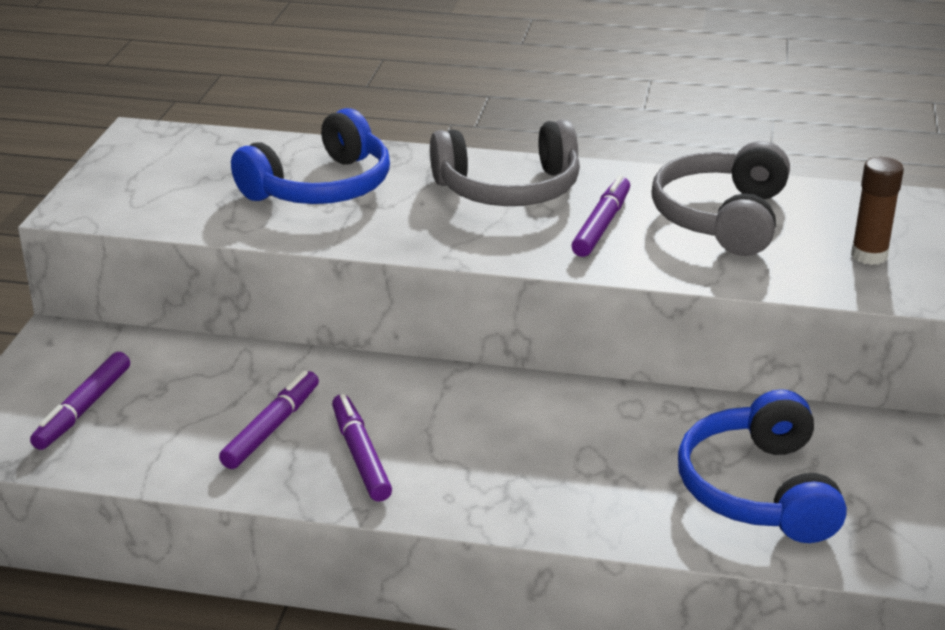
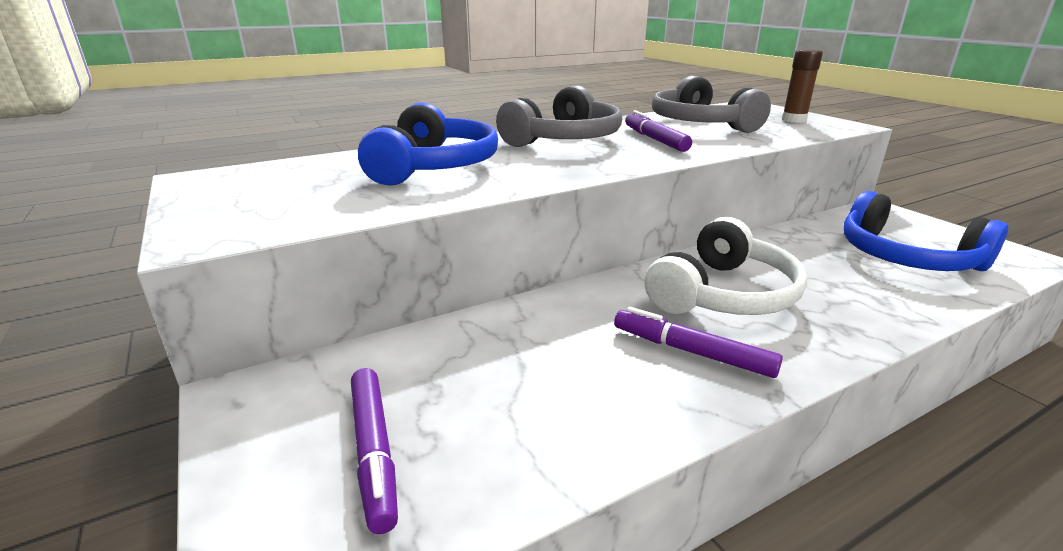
camera: 40 degrees left, 5 degrees down
(271, 428) = (589, 368): purple marker -> none
(482, 428) = (723, 294): none -> white headphones

